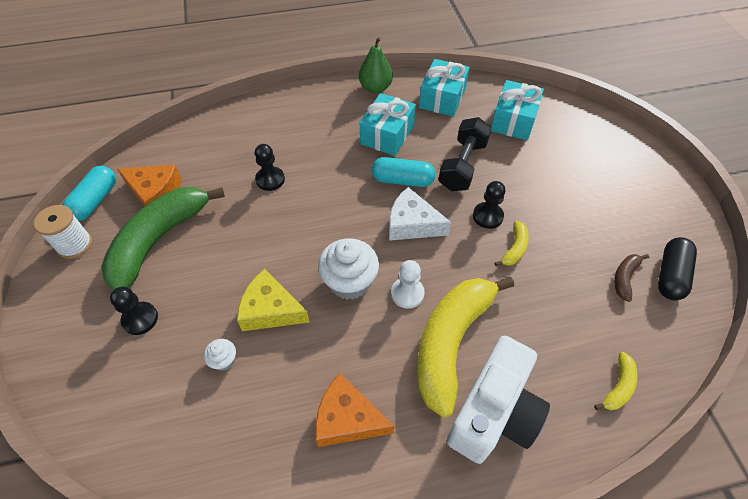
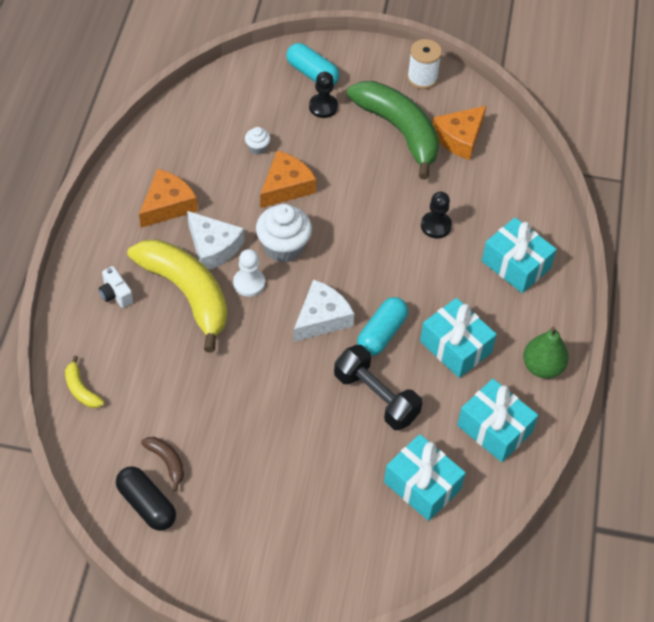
camera: 110 degrees right, 0 degrees up
(95, 201) = (469, 96): turquoise capsule -> turquoise capsule (312, 73)
(270, 310) = (286, 186): yellow cheese -> orange cheese
(288, 122) = (516, 265): none -> turquoise gift
(381, 344) = (213, 247): none -> white cheese
(487, 216) = (298, 386): black pawn -> none
(493, 413) = (115, 294): white camera -> white camera, size x0.42
(514, 248) = (249, 388): yellow banana -> none

